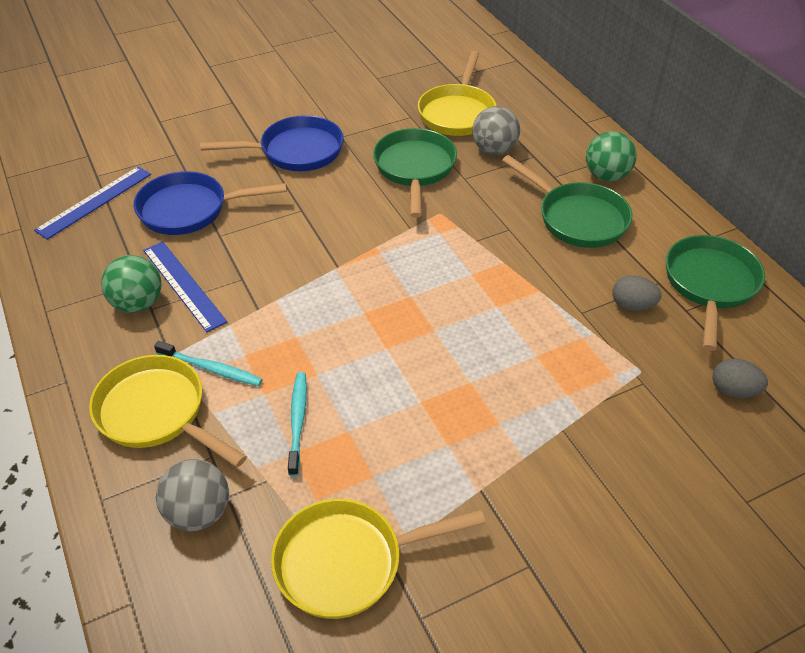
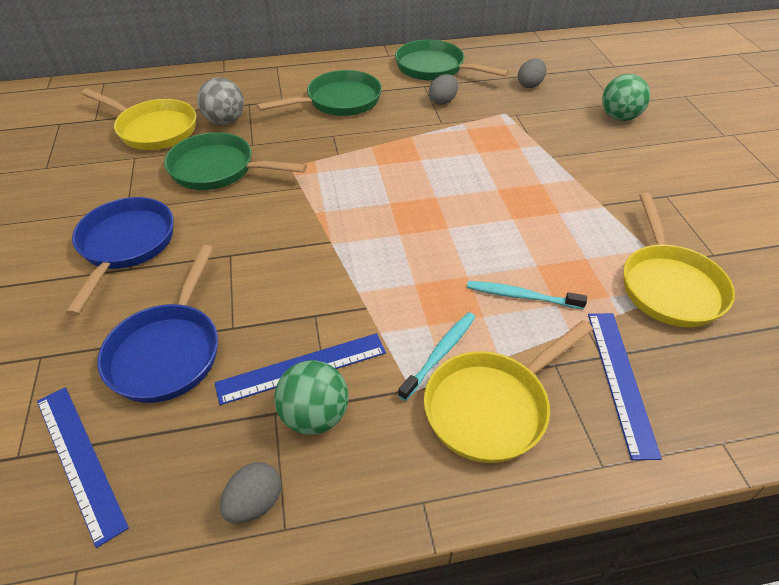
camera: 75 degrees left, 0 degrees up
(64, 291) = (255, 503): none -> grey egg
(199, 513) = (621, 380): grey ball -> blue ruler
(606, 176) = (298, 78): green ball -> green ball (619, 117)

